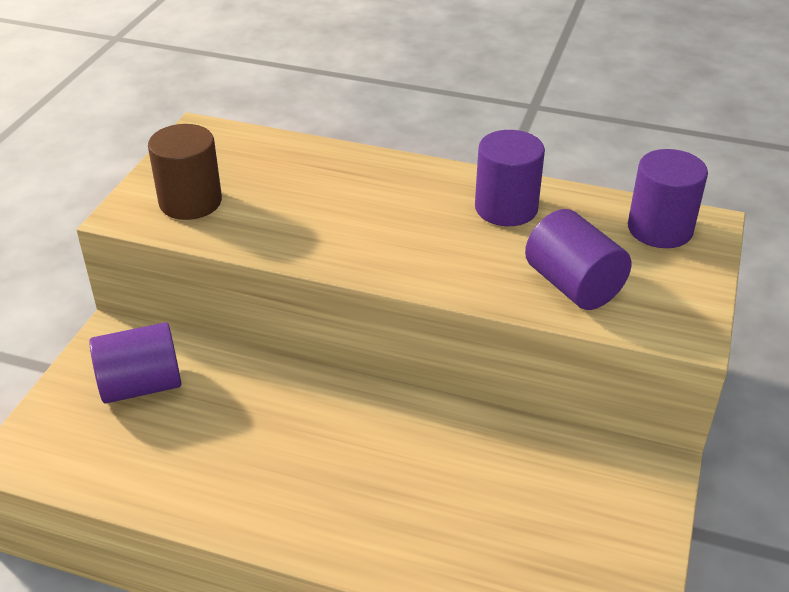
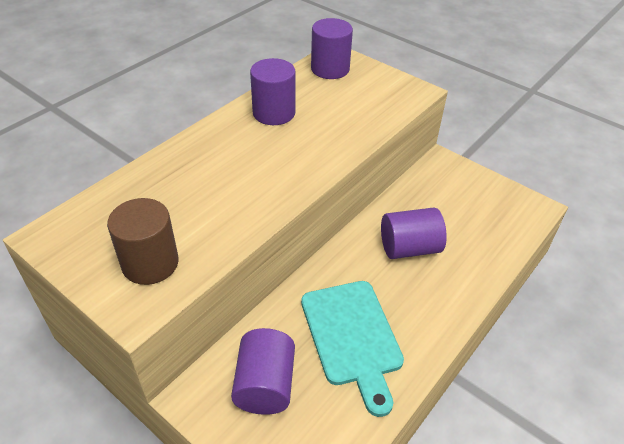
camera: 70 degrees left, 5 degrees up
(236, 443) = (352, 337): none -> turquoise cutting board
(573, 285) = (361, 113): purple cylinder -> purple cylinder (409, 248)

